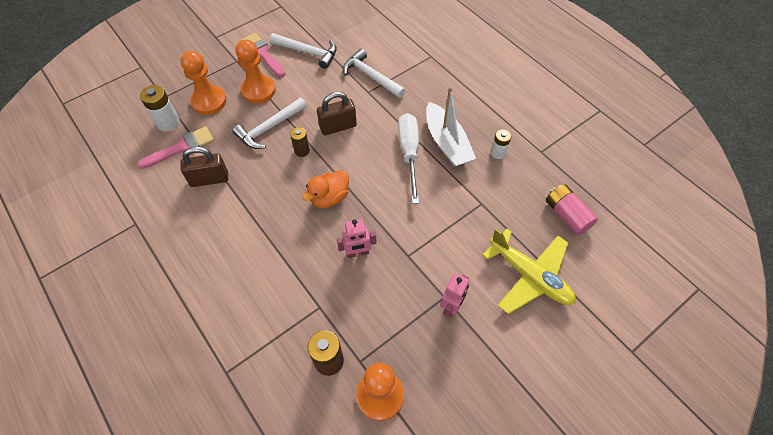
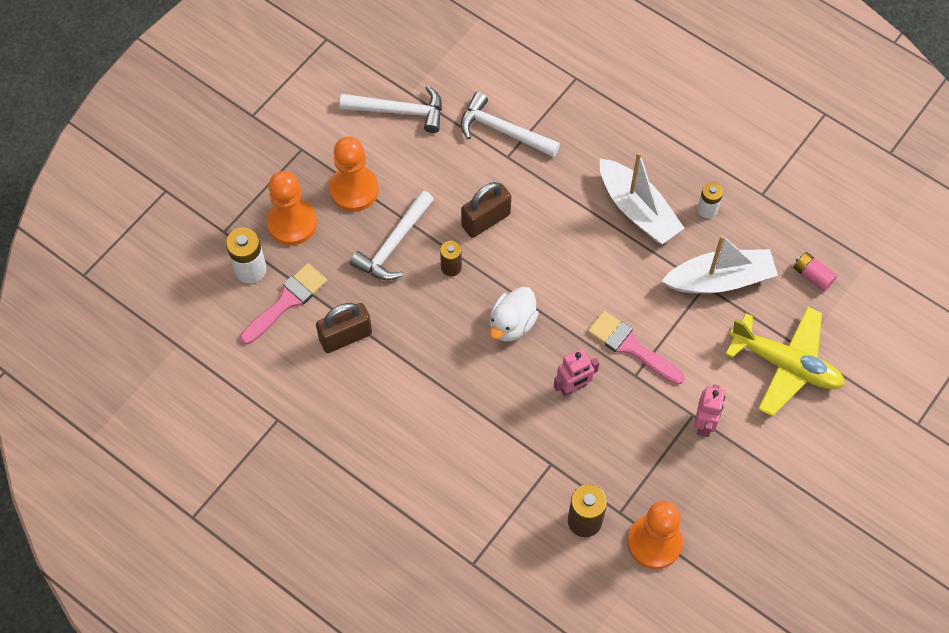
camera: 15 degrees left, 5 degrees up
(262, 54) = (334, 128): pink brush -> pink brush (631, 347)
(329, 197) = (512, 324): orange duck -> white duck
(409, 153) = (593, 237): white screwdriver -> none
(494, 202) = (720, 280): none -> white boat
(567, 215) = (812, 276): pink battery -> pink battery, size x0.65

